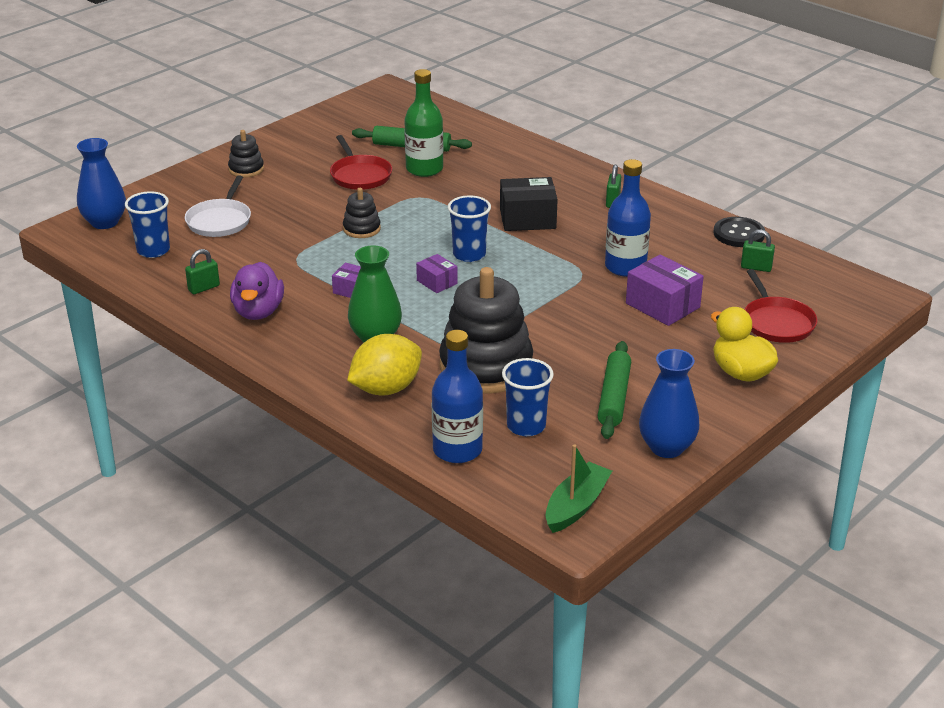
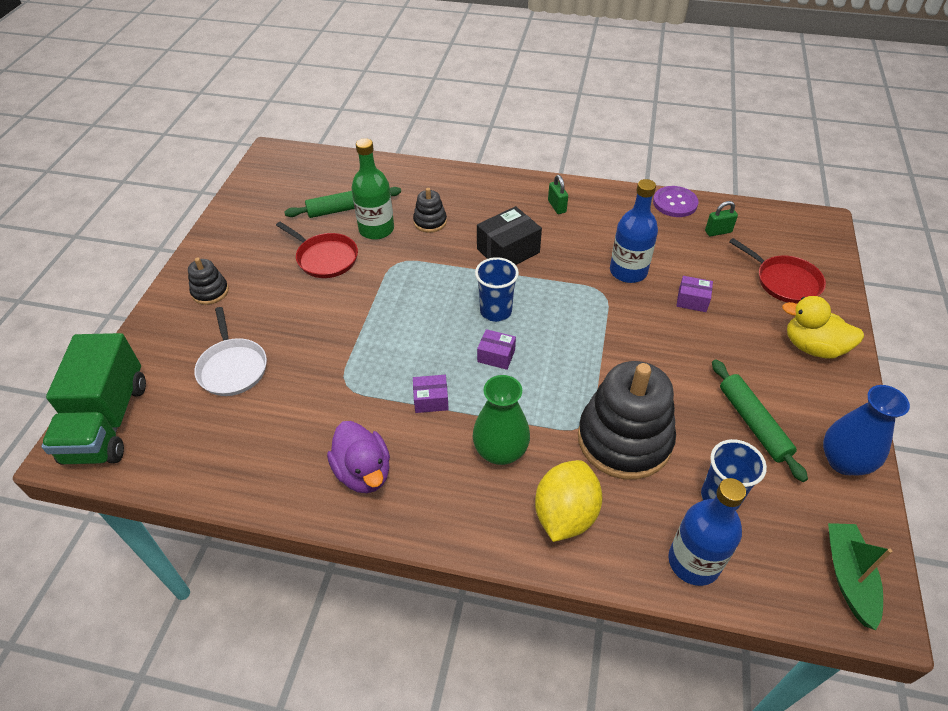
camera: 30 degrees left, 15 degrees up
(104, 222) = (107, 422): blue vase -> green truck
(153, 250) = (190, 438): blue cup -> none
(204, 288) = (283, 466): green padlock -> none
(361, 229) = (377, 320): black stacking toy -> black stacking toy (430, 222)
(662, 305) = (692, 300): purple box -> purple box, size x0.57
(739, 234) = (675, 203): black button -> purple button

